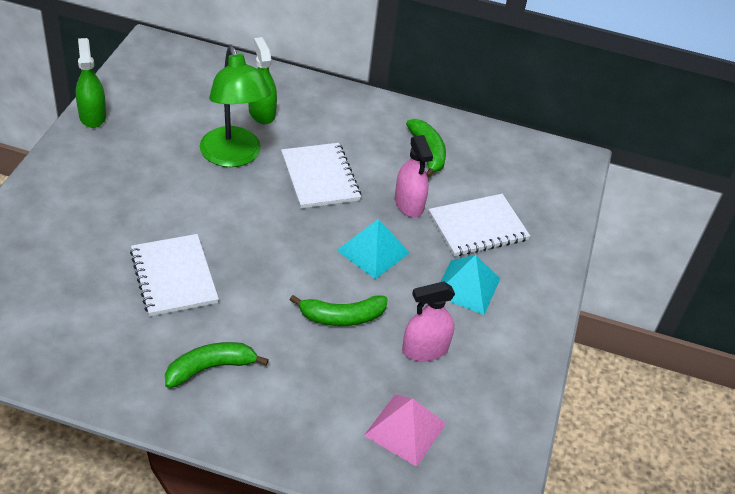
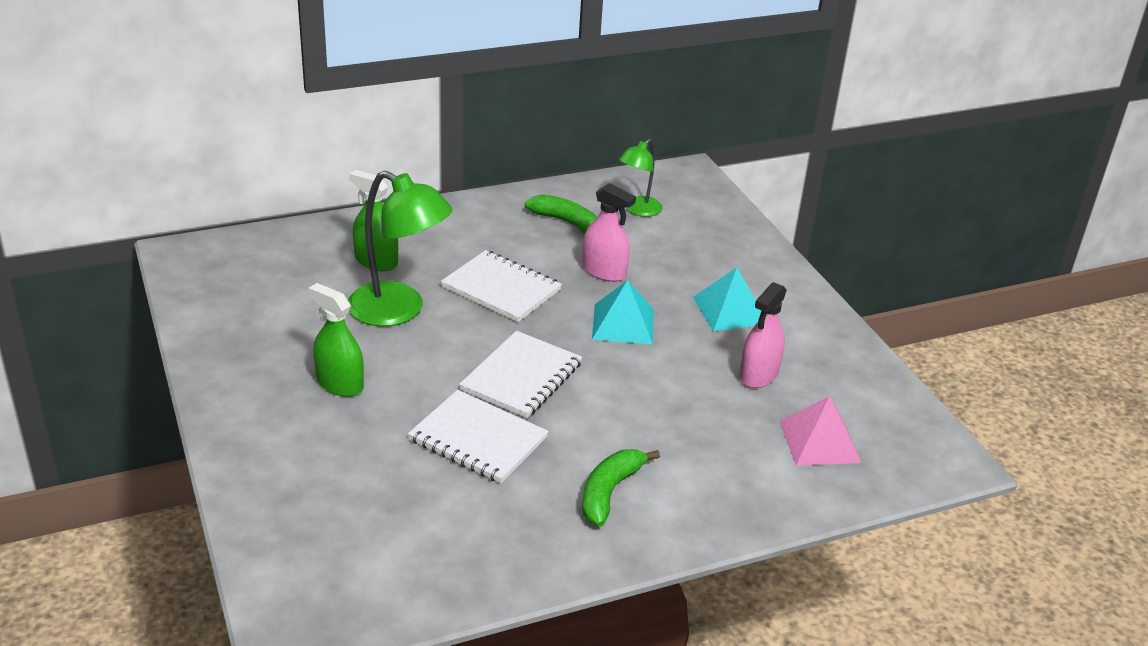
camera: 35 degrees left, 10 degrees down
(92, 116) = (204, 345): green spray bottle -> green spray bottle (339, 383)
(342, 317) = (664, 388): green banana -> none
(478, 227) = (681, 261): white notebook -> white notebook (521, 377)
(495, 170) = (638, 210): none -> green lamp

